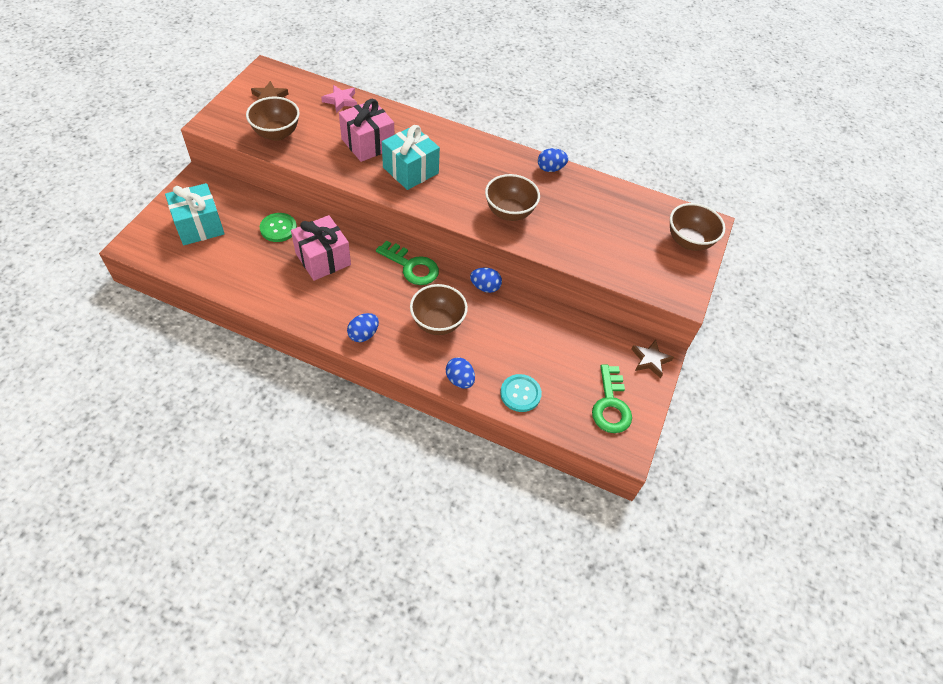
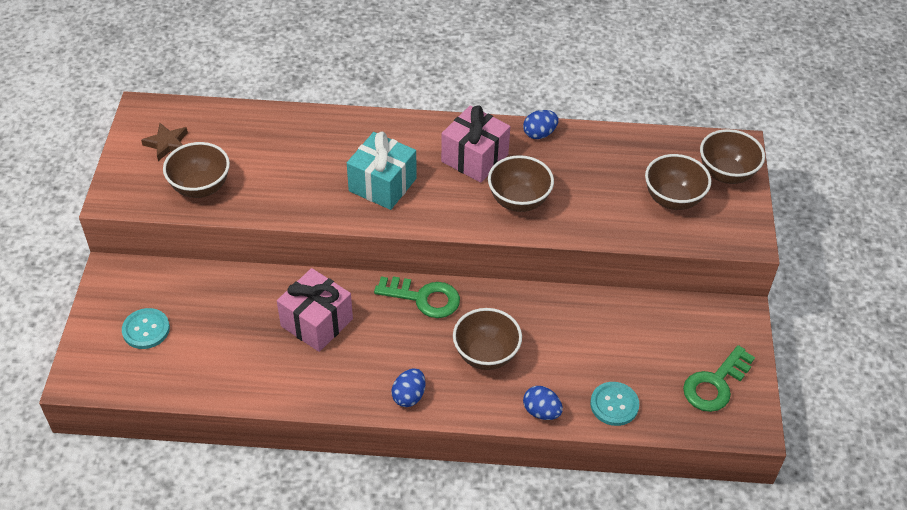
camera: 15 degrees left, 5 degrees down
(199, 226) = (146, 329): turquoise gift -> turquoise button
(278, 228) = (244, 302): green button -> none
(340, 101) = (255, 122): pink star -> none
(368, 144) = (316, 167): pink gift -> pink gift (474, 158)
(485, 287) = (519, 296): blue egg -> none
(611, 405) = (715, 384): green key -> green key turned 60 degrees clockwise
(634, 248) = (673, 199): none -> brown bowl
(650, 360) = (734, 320): brown star -> none

